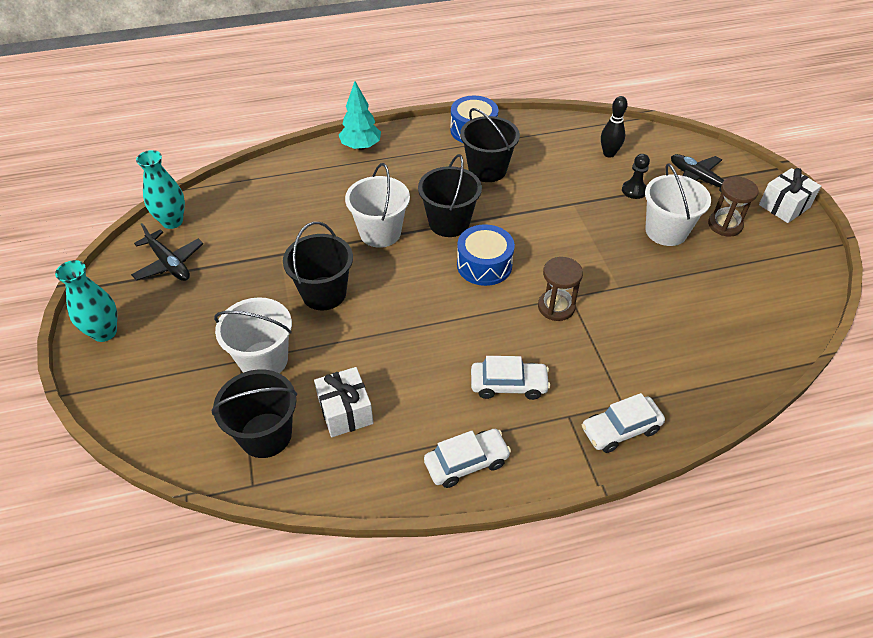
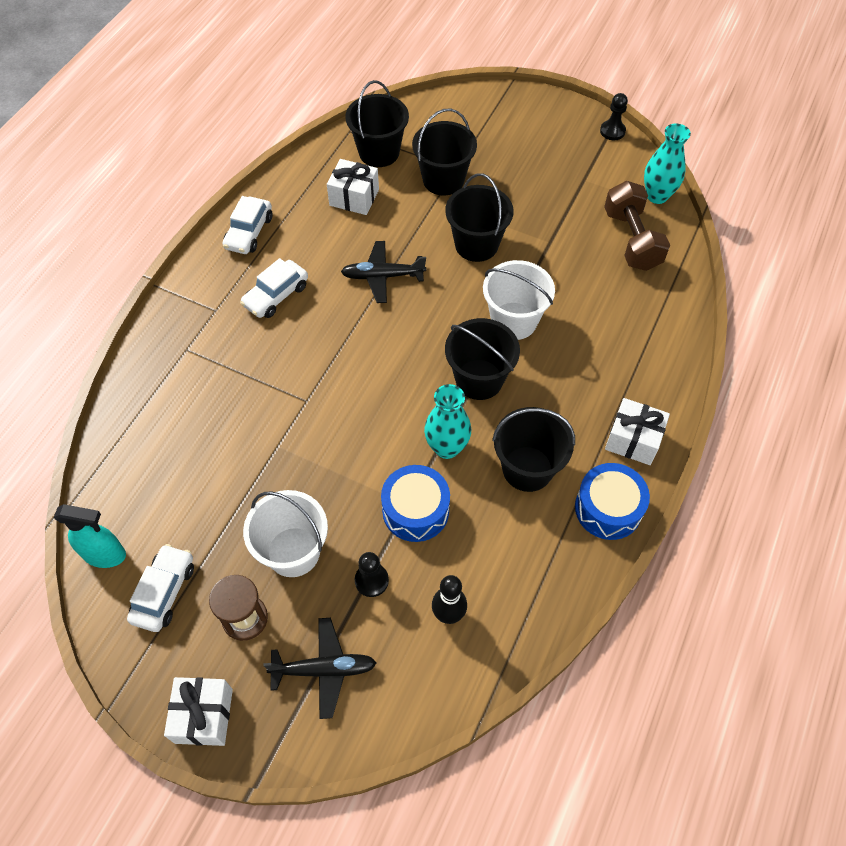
camera: 130 degrees right, 10 degrees up
(102, 283) = (612, 131): none -> black pawn
(104, 332) = (554, 115): turquoise vase -> turquoise vase (447, 447)
(169, 263) = (601, 173): black plane -> black plane (382, 276)
(237, 213) = (631, 240): none -> brown dumbbell
(264, 360) = (443, 180): white bucket -> black bucket
(361, 146) = (662, 384): turquoise tree -> none
(416, 140) = (633, 440): none -> white gift
(484, 265) = (402, 367): blue drum -> blue drum (415, 510)
(556, 307) = (307, 381): brown hourglass -> none
(620, 429) = (172, 330): white car -> white car (164, 592)
(795, 315) = (105, 555): none -> turquoise spray bottle

